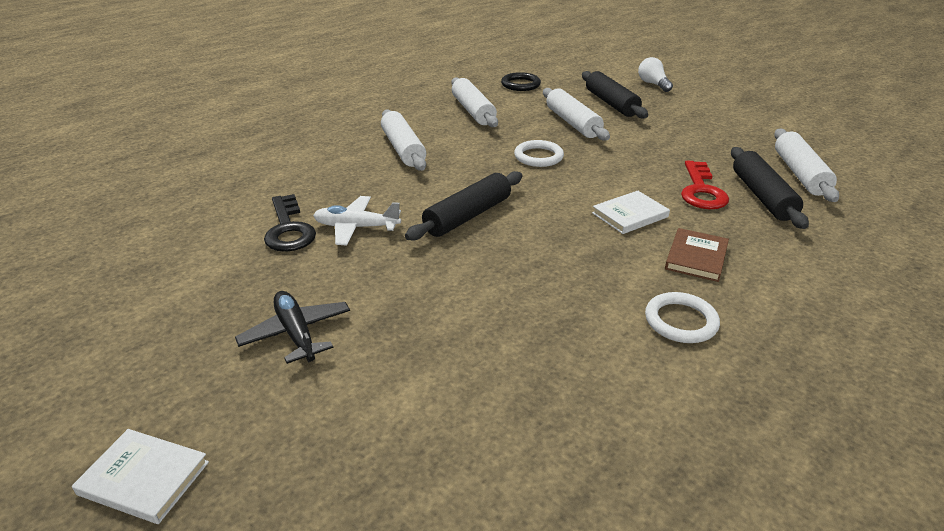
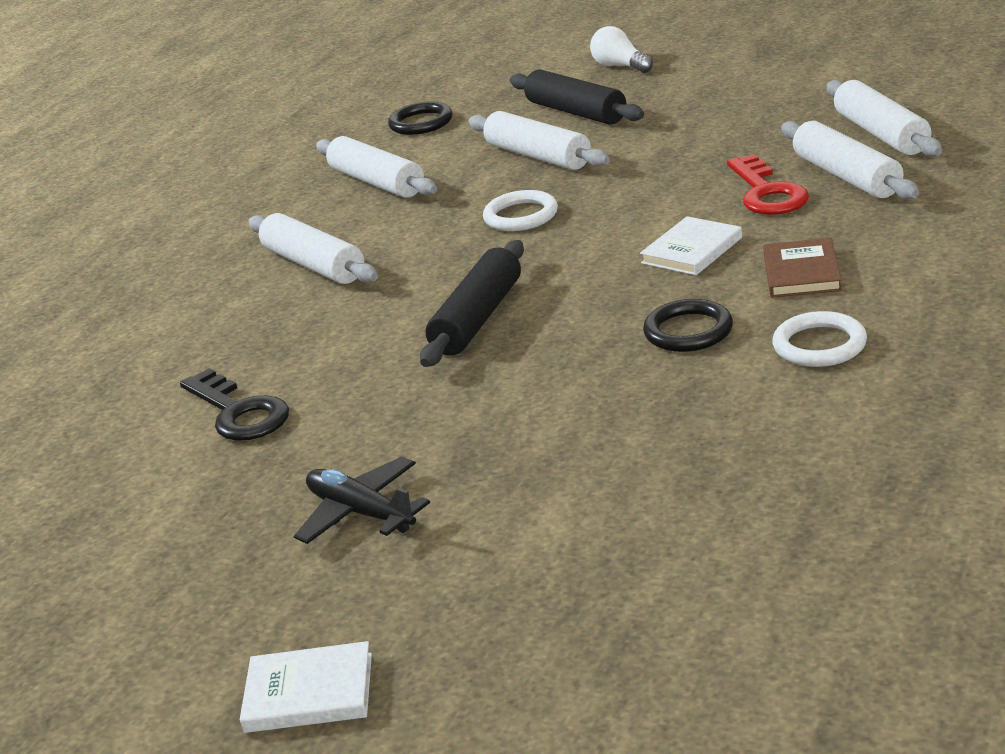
camera: 15 degrees left, 5 degrees down
(356, 227) = (334, 380): white plane -> none
(594, 274) = (688, 331): none -> black ring
(762, 196) = (847, 176): black rolling pin -> white rolling pin

